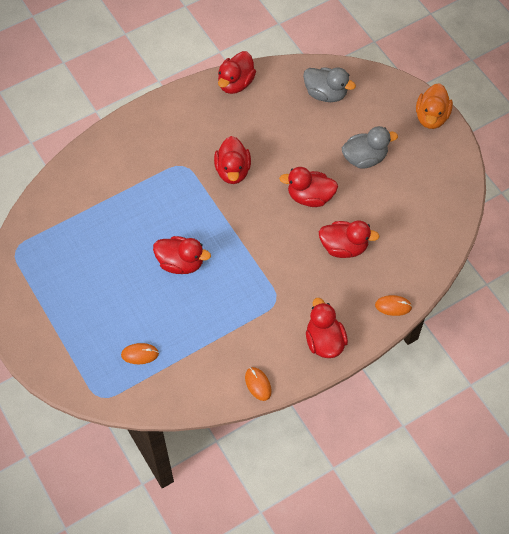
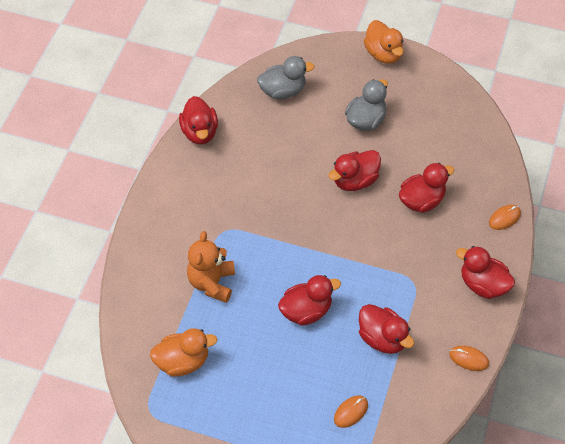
camera: 40 degrees left, 5 degrees down
(67, 234) = (183, 362): none -> orange duck
(138, 195) = (212, 283): none -> orange teddy bear
(233, 171) = (271, 205): red duck -> red duck (383, 338)

